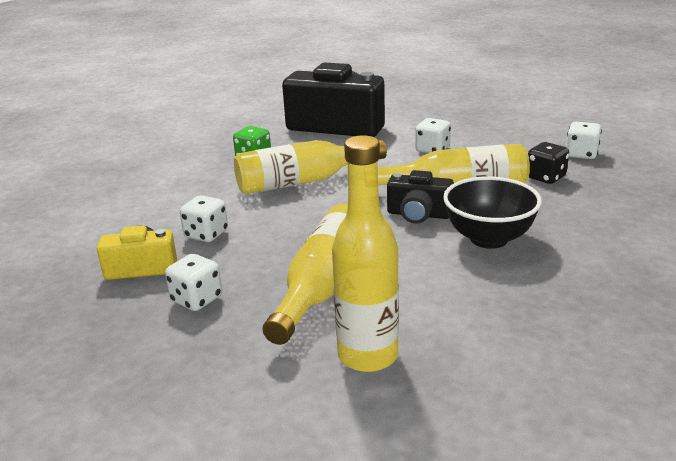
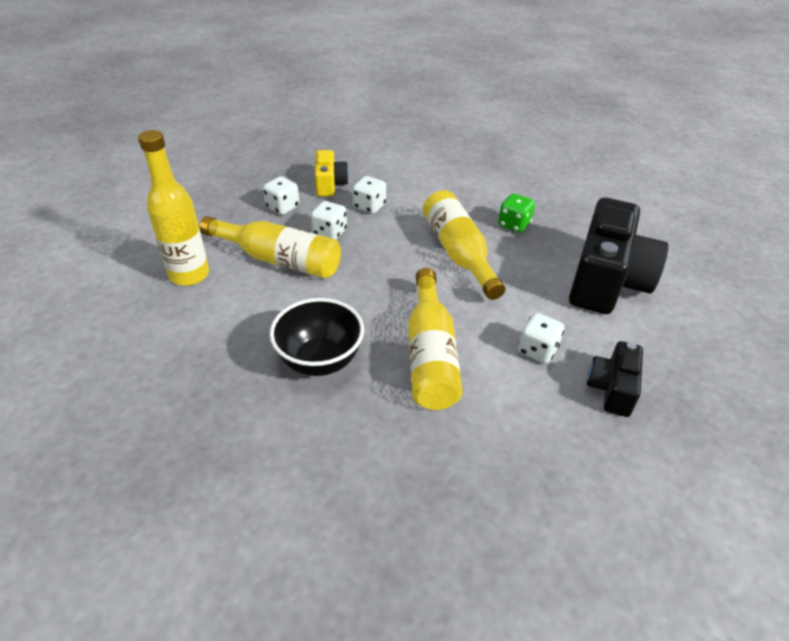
camera: 90 degrees right, 15 degrees up
(418, 214) = (378, 320): black camera -> black camera (612, 389)
(545, 177) = (451, 440): black dice -> none
(581, 154) = (525, 502): white dice -> white dice (329, 233)

